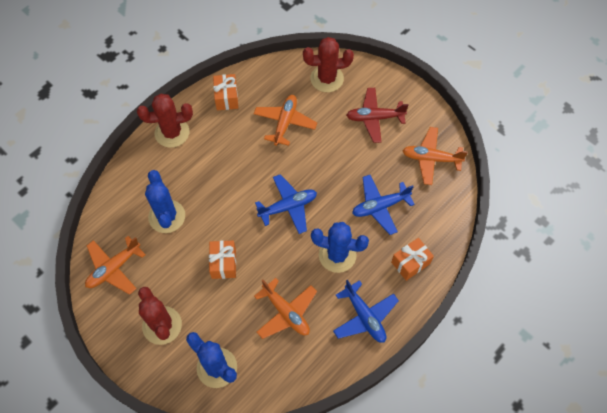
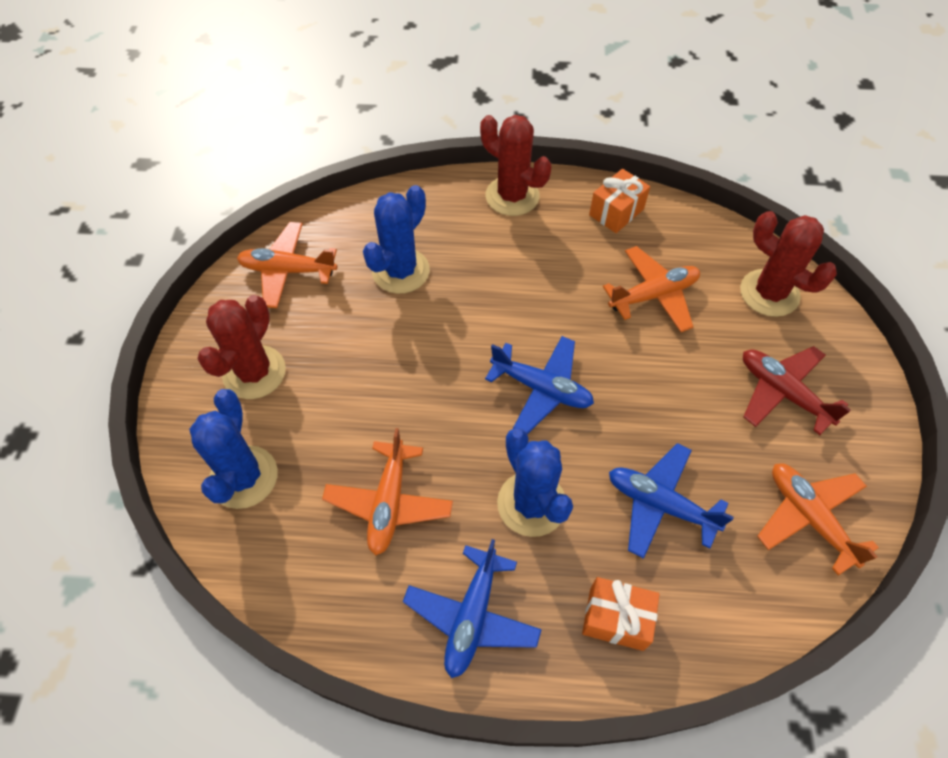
camera: 50 degrees right, 5 degrees down
(223, 263) = (394, 376): orange gift -> none

